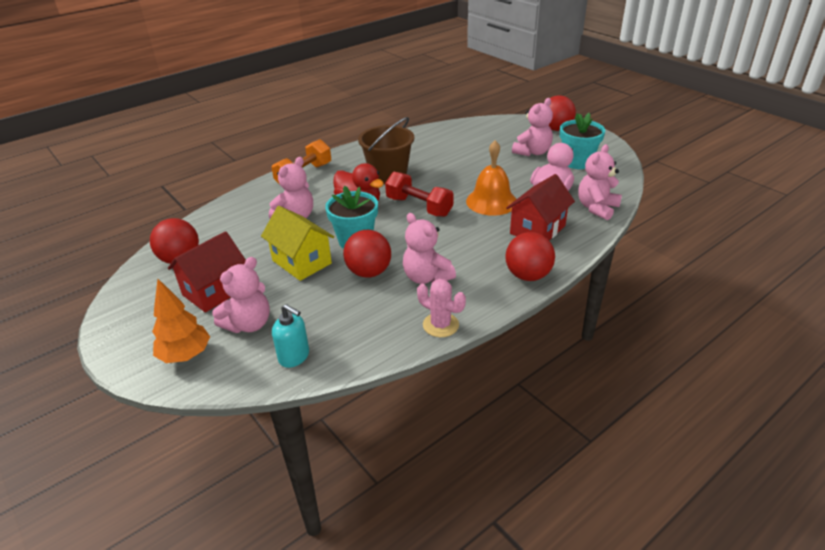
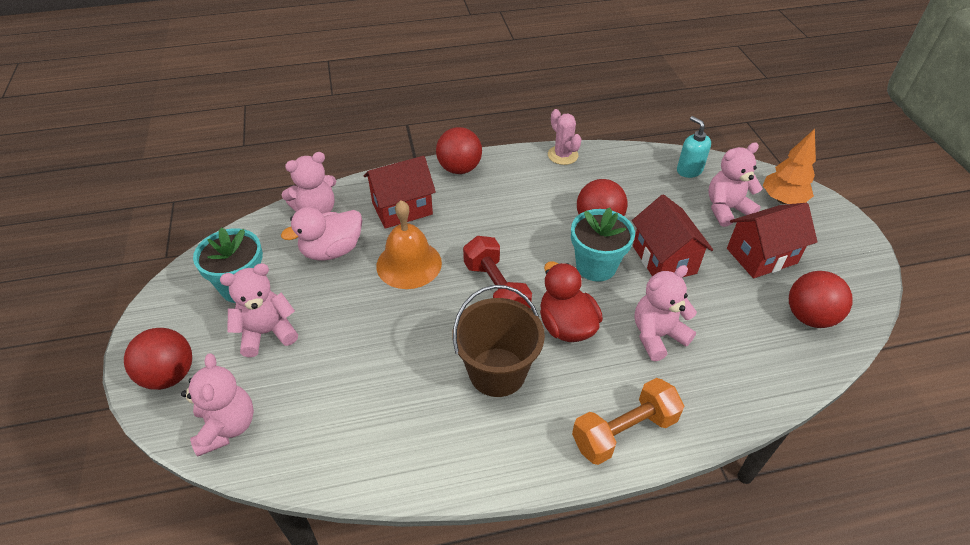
camera: 155 degrees left, 10 degrees up
(302, 262) = (664, 259): yellow house -> red house
(426, 277) = (547, 197): pink teddy bear -> pink teddy bear (227, 427)

